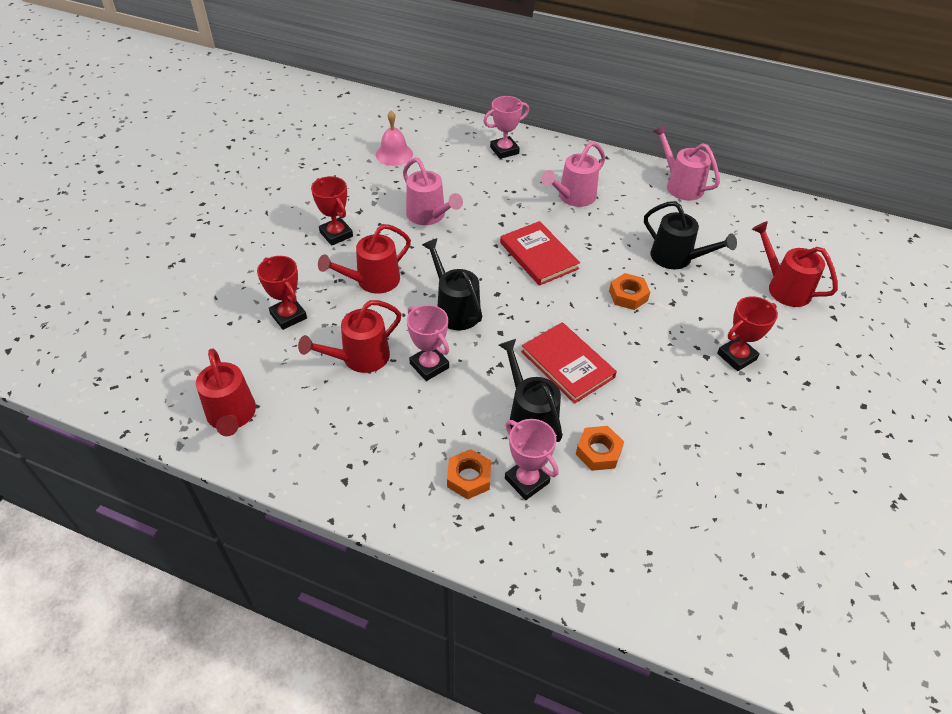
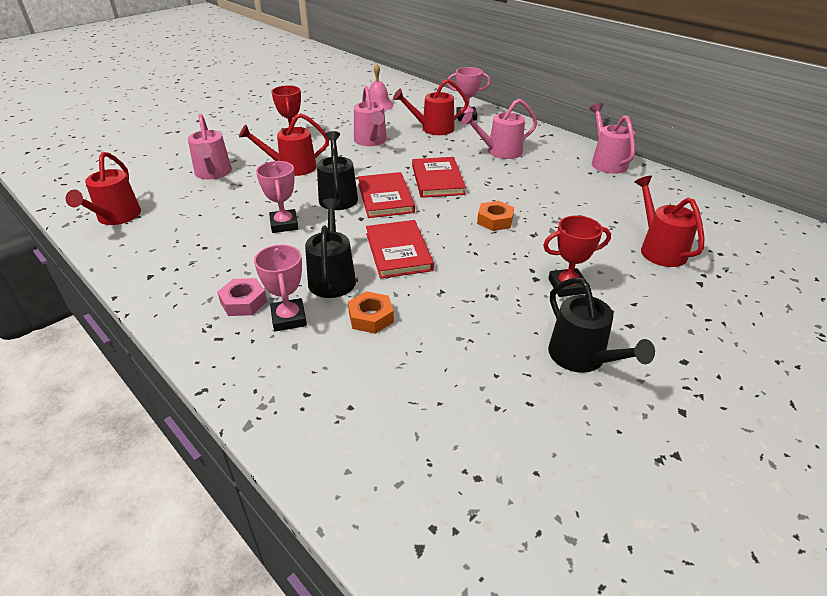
camera: 25 degrees right, 10 degrees down
(288, 316) = (213, 173): red trophy -> pink watering can
(359, 358) = (237, 207): red watering can -> red watering can (432, 129)
(469, 477) = (243, 302): orange nut -> pink nut
(504, 296) = (385, 198): none -> red book
(677, 258) = (563, 207): black watering can -> black watering can (582, 358)

